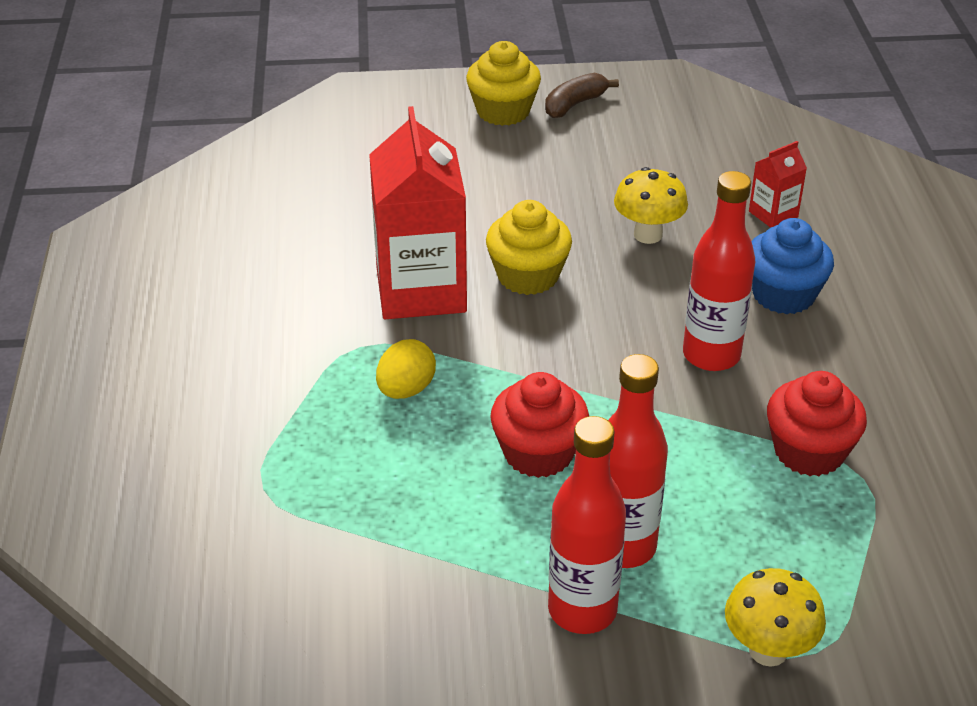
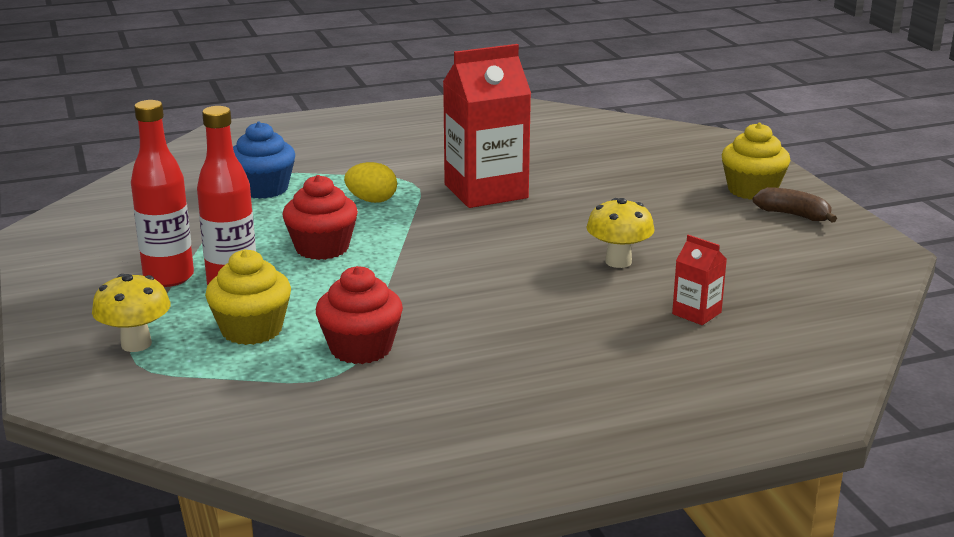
camera: 75 degrees right, 15 degrees down
(528, 276) = (527, 223): yellow cupcake -> yellow cupcake (251, 330)
(711, 355) = (467, 300): red bottle -> none
(783, 294) = (572, 325): blue cupcake -> blue cupcake (263, 189)

